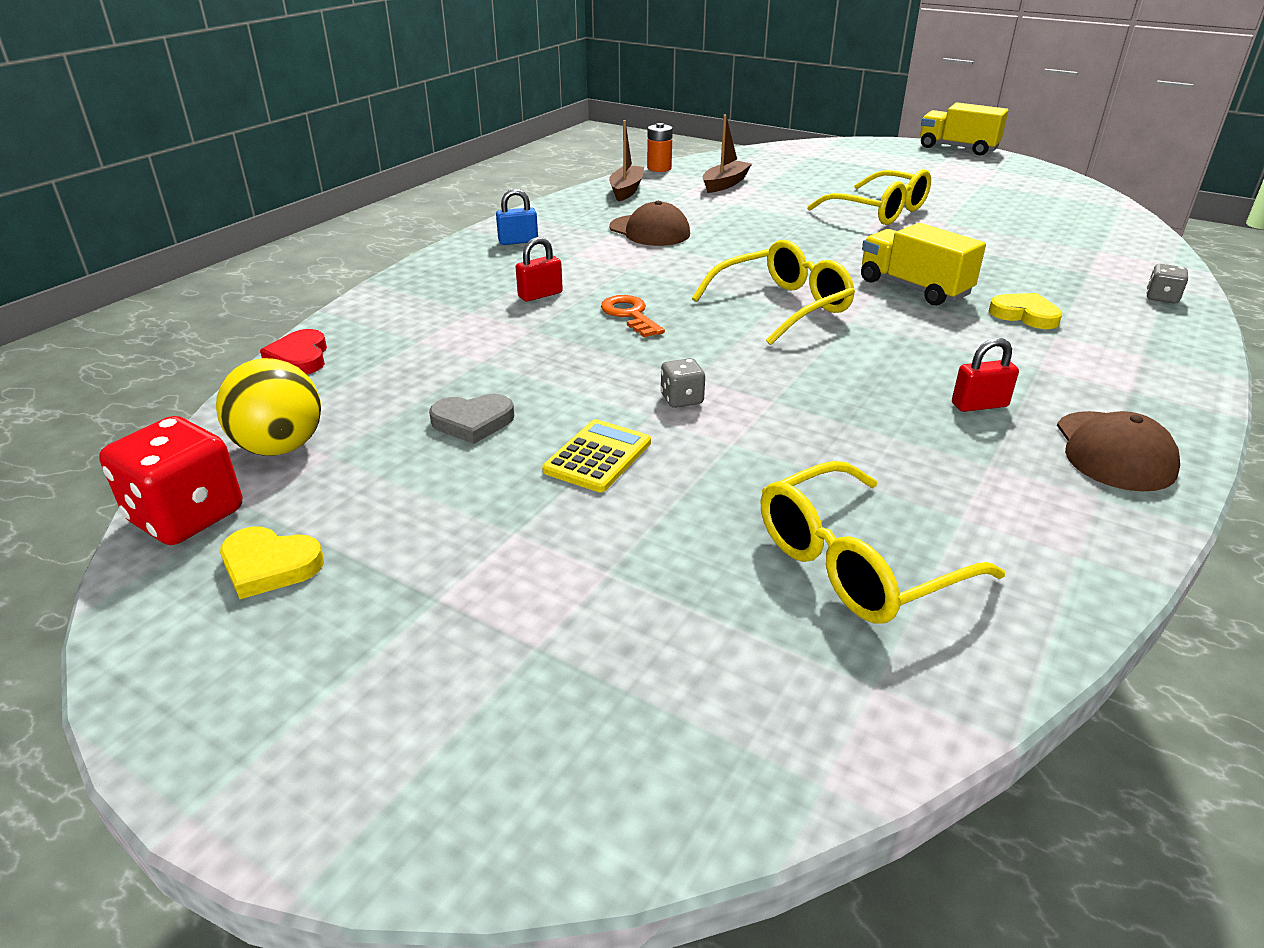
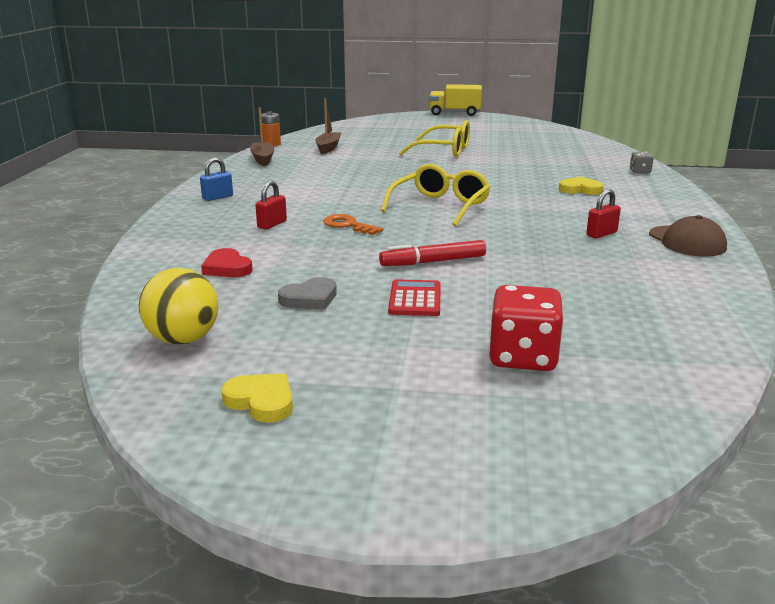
camera: 25 degrees left, 10 degrees down
(186, 516) = (159, 391): red dice -> red dice (523, 357)
(269, 566) = (261, 401): yellow heart -> yellow heart turned 135 degrees counterclockwise
(299, 357) = (129, 288): red heart -> red heart (227, 268)
(597, 457) = (415, 299): yellow calculator -> red calculator
(649, 231) = (307, 179): brown cap -> none
(681, 399) = (433, 262): grey dice -> red marker
(857, 563) = (617, 315): yellow glasses -> none
(914, 288) = (506, 186): yellow truck -> none

